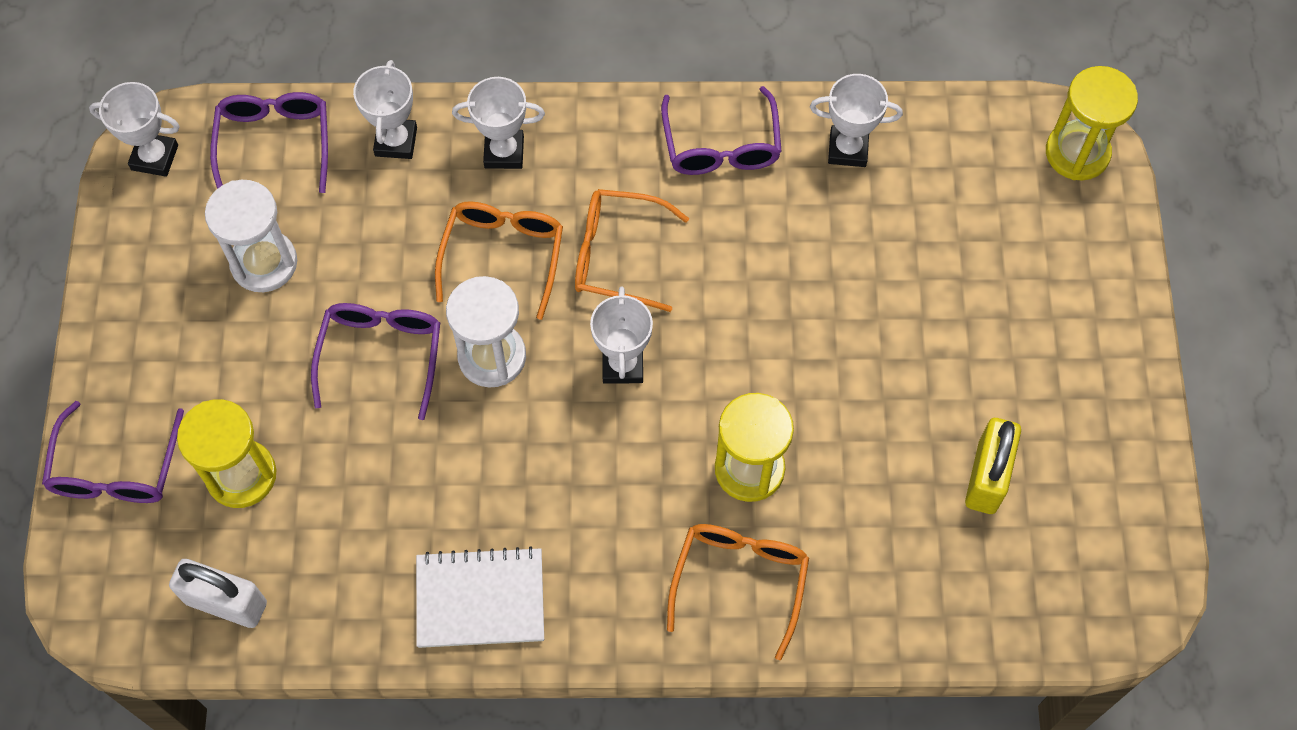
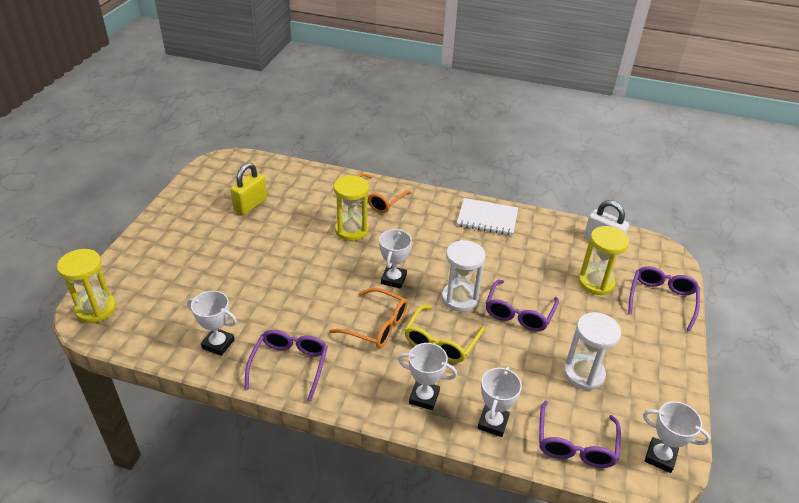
camera: 165 degrees left, 25 degrees down
(503, 255) = (441, 342): orange glasses -> yellow glasses

